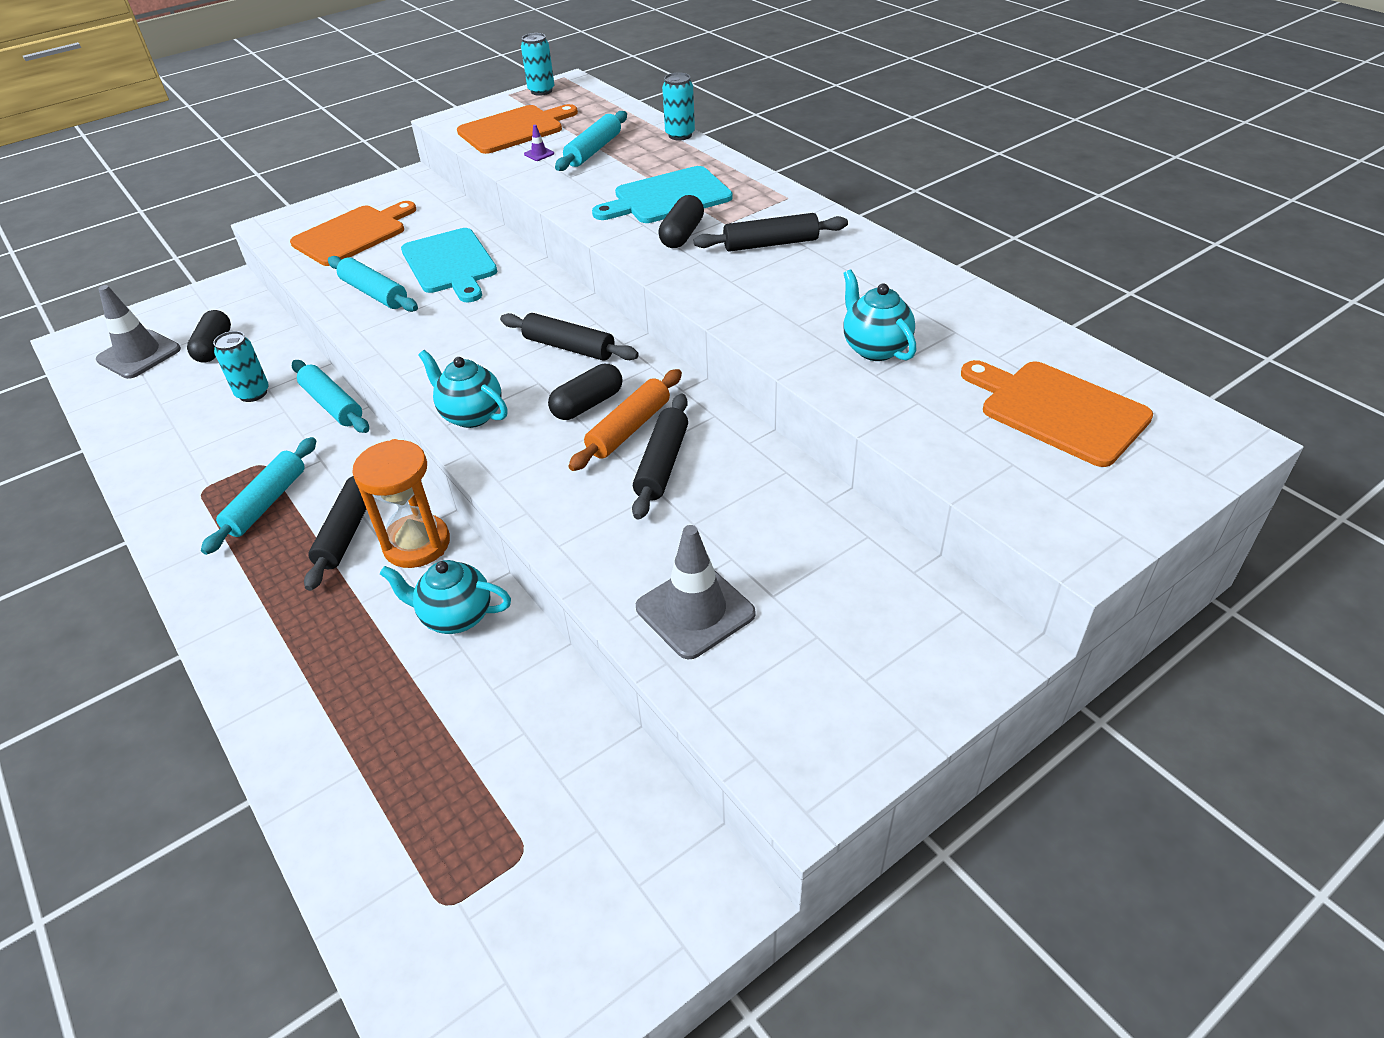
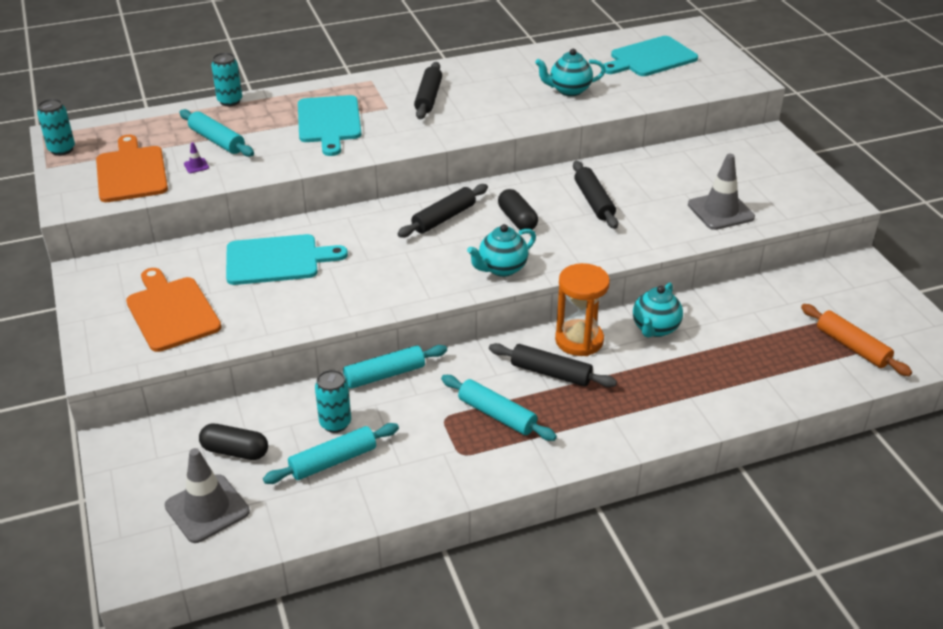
camera: 75 degrees left, 5 degrees down
(374, 293) = (294, 304): turquoise rolling pin -> turquoise rolling pin (333, 461)
(629, 429) = (552, 208): orange rolling pin -> orange rolling pin (852, 347)
(662, 464) = (594, 201): black rolling pin -> black rolling pin turned 45 degrees clockwise
(682, 235) = (389, 126): black capsule -> none
(1058, 410) = (650, 58): orange cutting board -> turquoise cutting board

